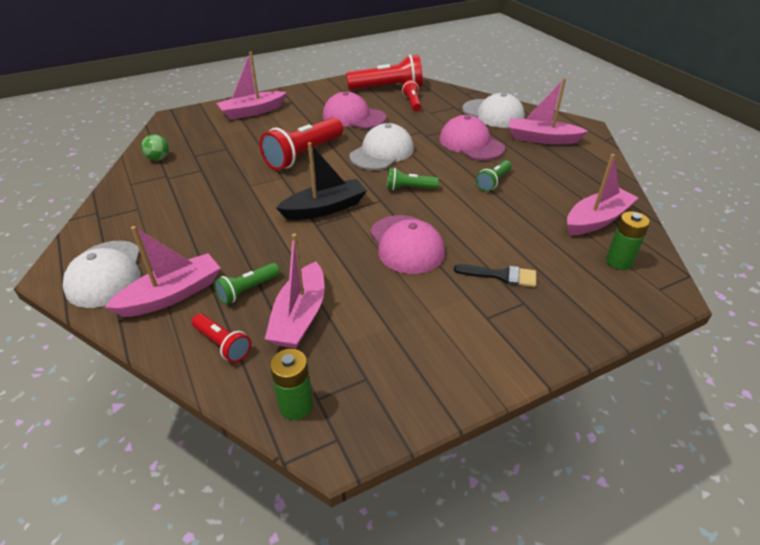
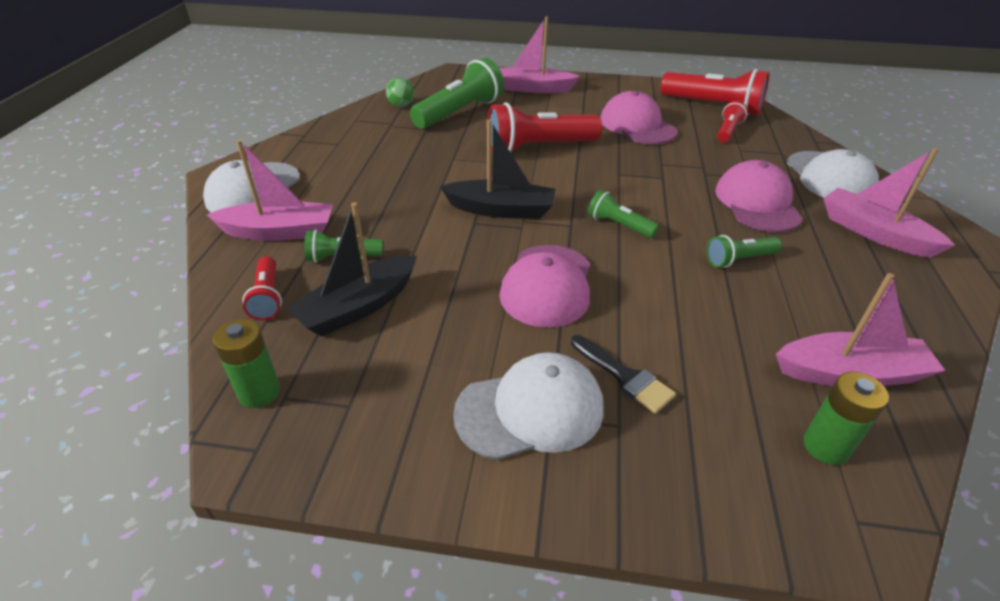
camera: 35 degrees right, 0 degrees up
(215, 148) = (460, 112): none -> green flashlight
(300, 316) = (358, 307): pink boat -> black boat
(382, 152) = (629, 174): white cap -> white cap (530, 410)

